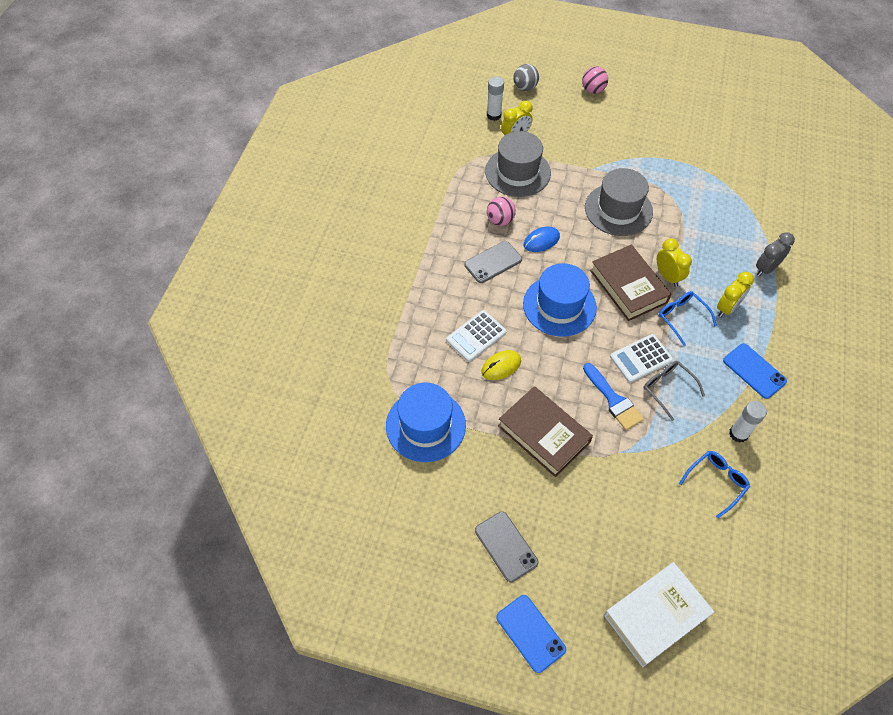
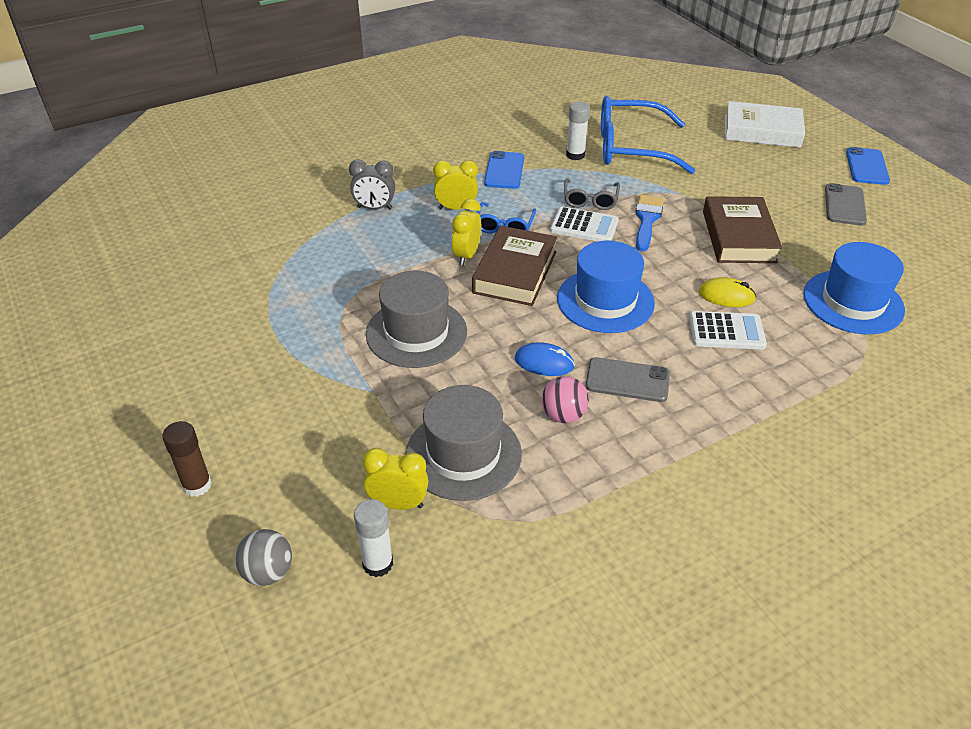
camera: 135 degrees left, 15 degrees down
(593, 90) = (197, 485): pink ball -> brown glue stick
(716, 482) = (631, 148): blue glasses -> blue glasses, size x2.01

